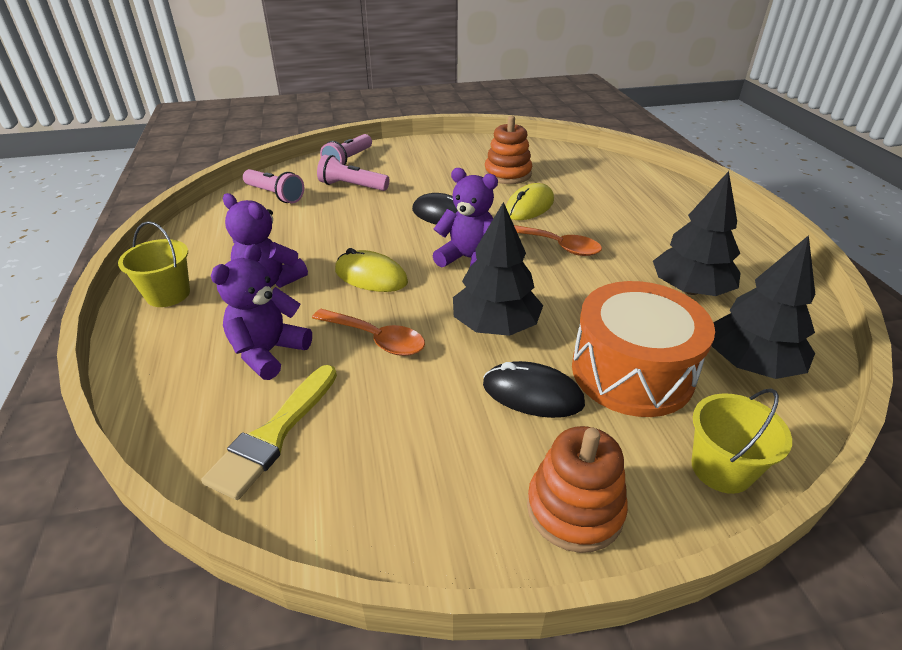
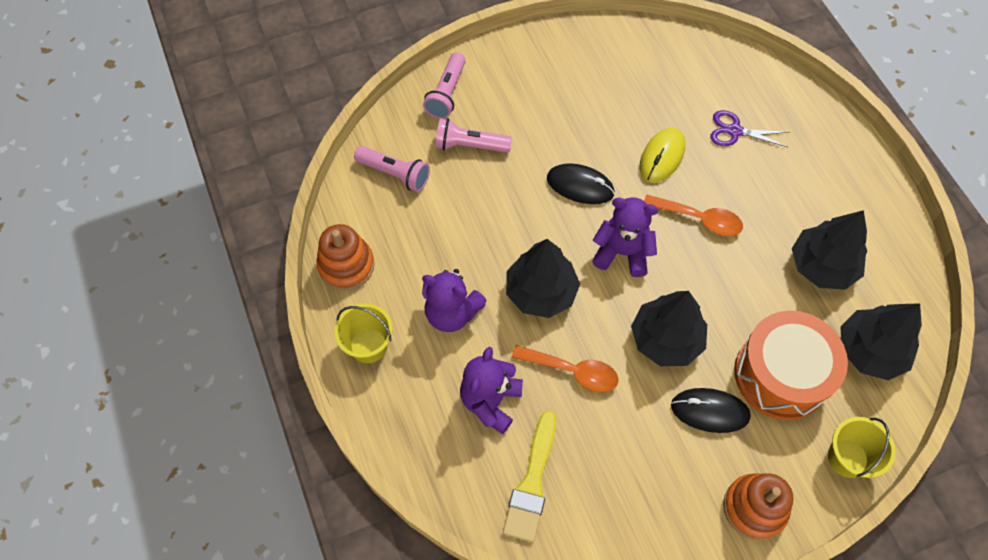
camera: 10 degrees left, 25 degrees up
(371, 276) = (541, 292): yellow mouse -> black tree
(507, 174) = (628, 98): orange stacking toy -> orange stacking toy (346, 265)
(605, 198) = (735, 131): none -> purple scissors

